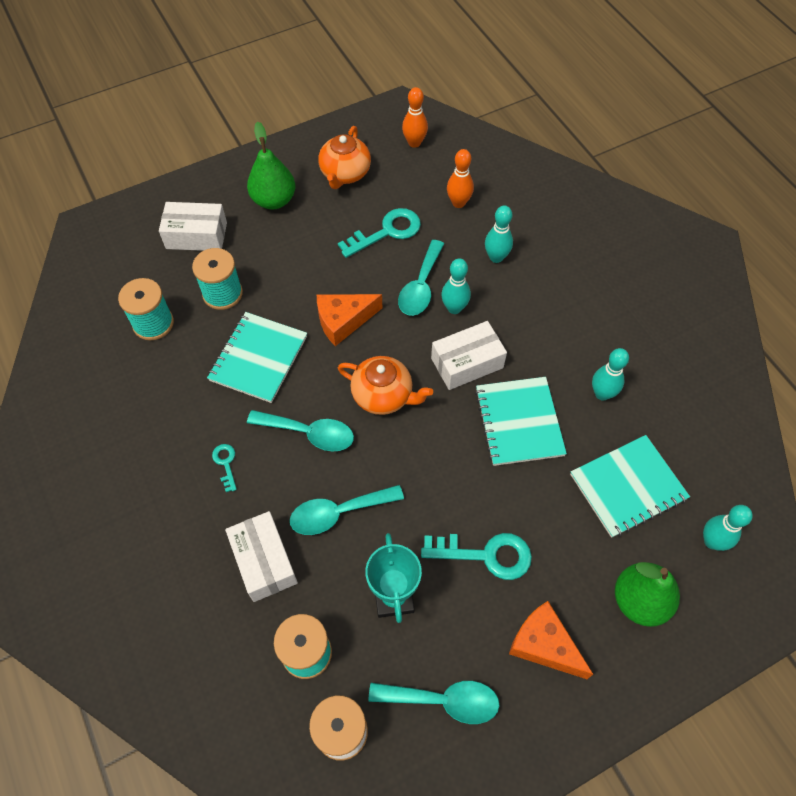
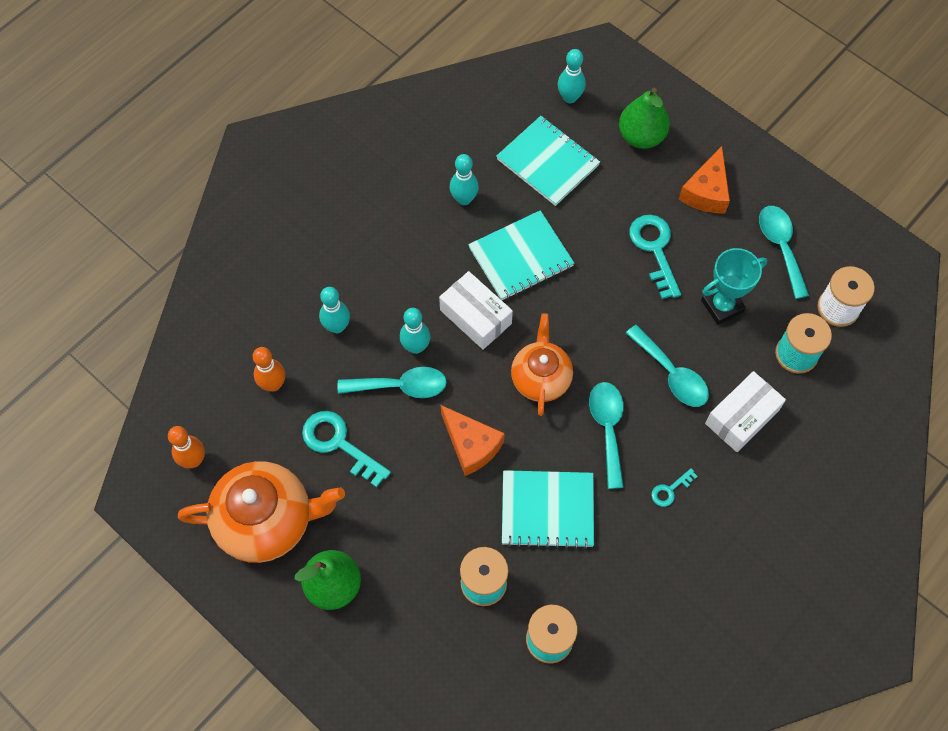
camera: 110 degrees left, 5 degrees up
(196, 235) = (415, 651): white box -> none
(345, 173) = (267, 520): orange teapot -> orange teapot, size x1.55

